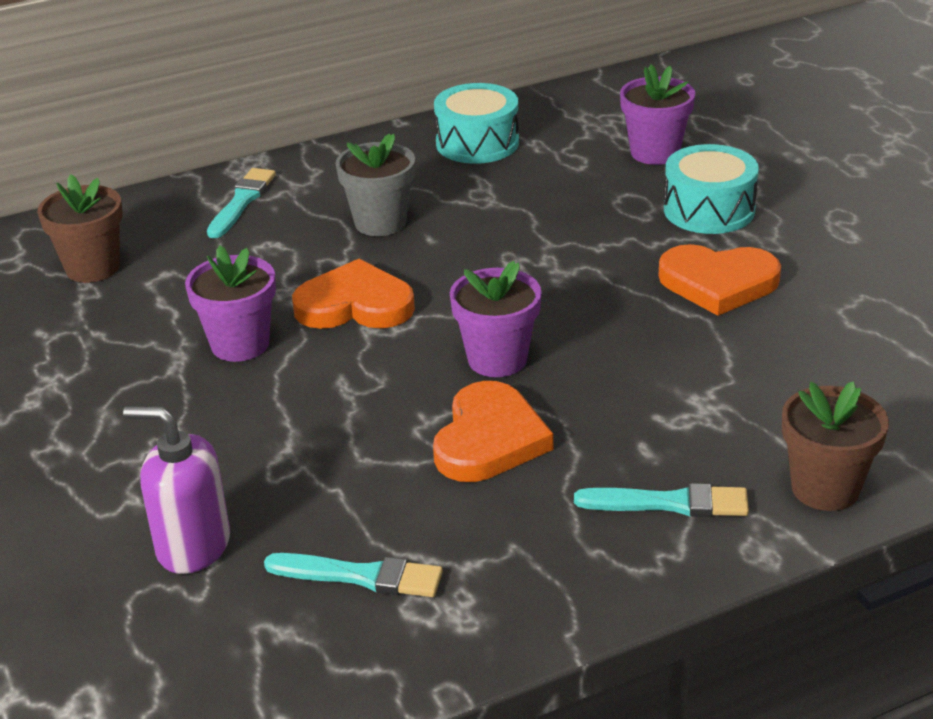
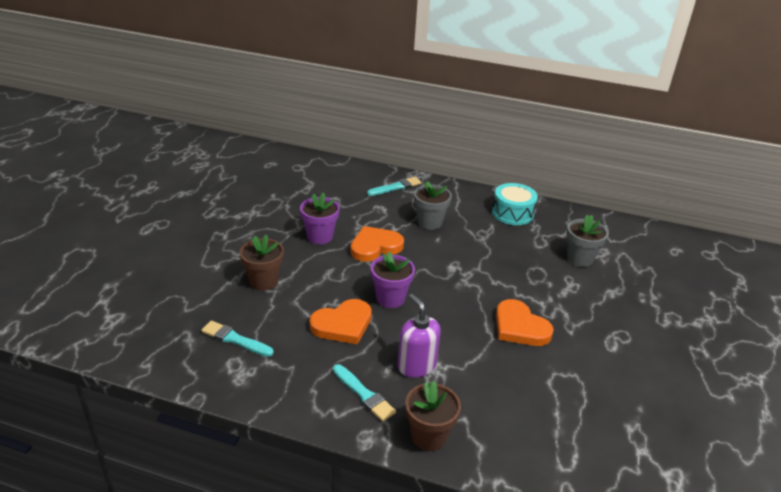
camera: 40 degrees right, 0 degrees up
(93, 268) = (318, 183): brown flower pot -> brown flower pot (264, 281)
(193, 546) = (208, 292): purple soap dispenser -> purple soap dispenser (416, 365)
(355, 305) = (375, 247): orange heart -> orange heart turned 75 degrees counterclockwise
(361, 576) = (235, 339): turquoise brush -> turquoise brush turned 150 degrees clockwise
(655, 153) = (580, 258): purple flower pot -> grey flower pot
(709, 210) = (565, 296): turquoise drum -> none

